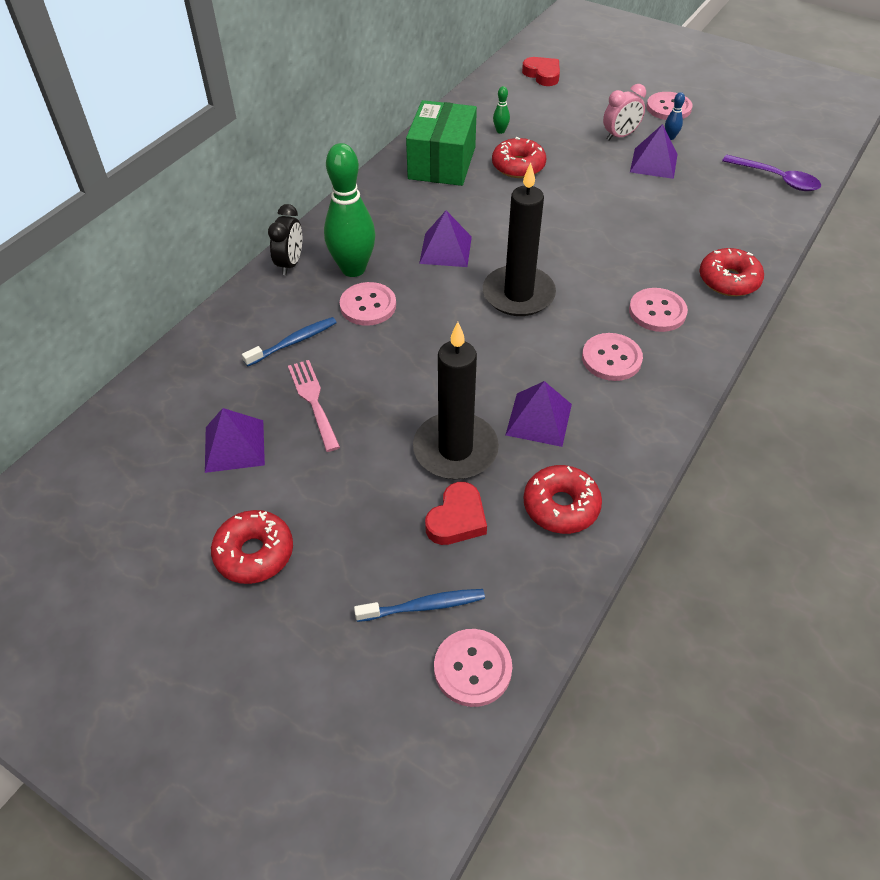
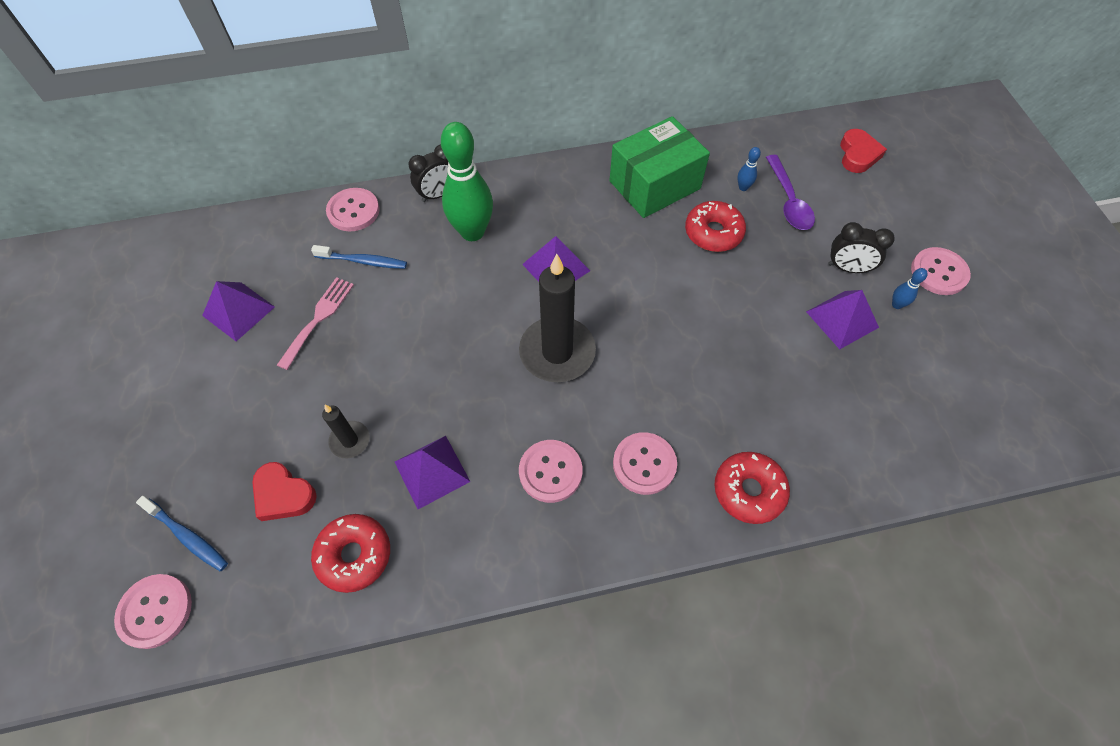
camera: 45 degrees right, 10 degrees up
(254, 553) = (157, 400): red donut -> none
(368, 306) = (443, 271): pink button -> pink button (353, 211)
(455, 449) = (350, 440): black candle -> black candle, size x0.50
(457, 519) = (283, 494): red heart -> red heart turned 45 degrees clockwise
(500, 131) = (743, 187): green bowling pin -> blue bowling pin
(620, 136) = (847, 268): pink clock -> black clock
(776, 179) = (948, 430): purple spoon -> purple spoon (788, 201)

